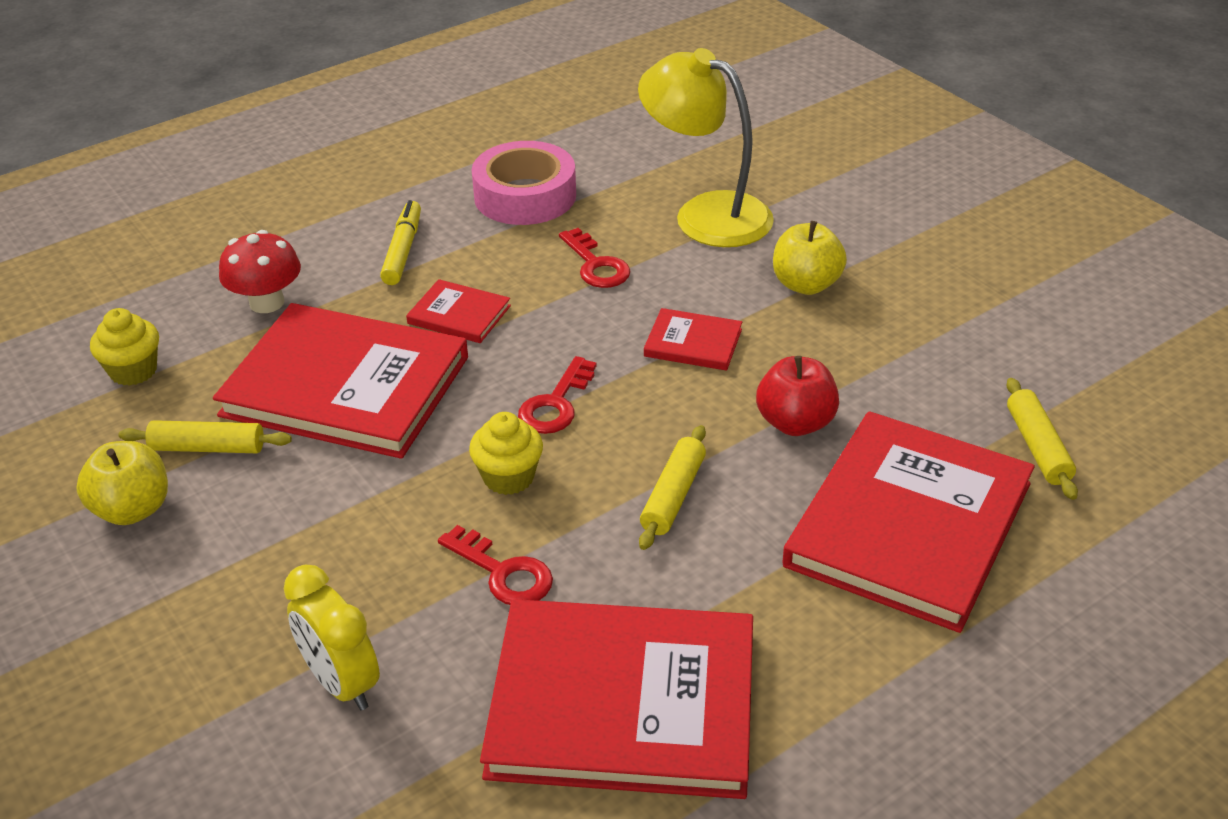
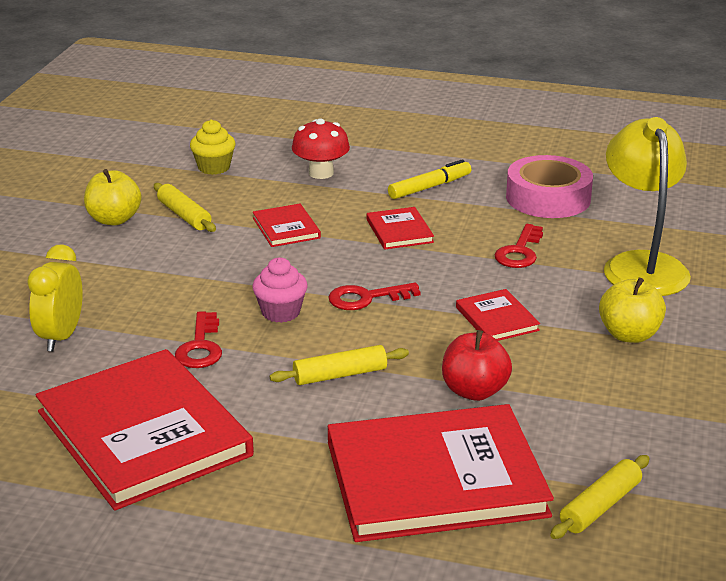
camera: 50 degrees right, 10 degrees down
(345, 386) = (286, 228): red book -> red book, size x0.44
(508, 477) = (281, 312): yellow cupcake -> pink cupcake

